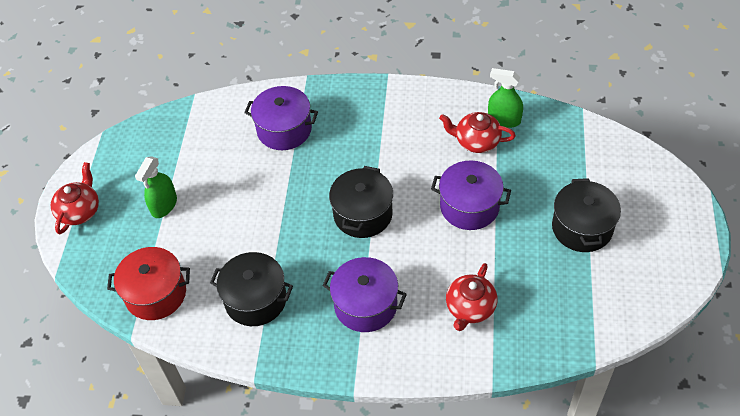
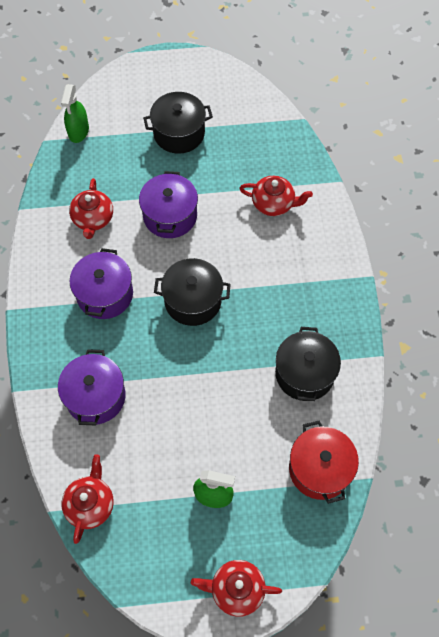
camera: 105 degrees left, 10 degrees up
(190, 119) = (90, 504): none -> red teapot
(365, 305) = (289, 281): purple pot -> purple pot (105, 294)
(504, 119) = (64, 199): green spray bottle -> green spray bottle (78, 131)

